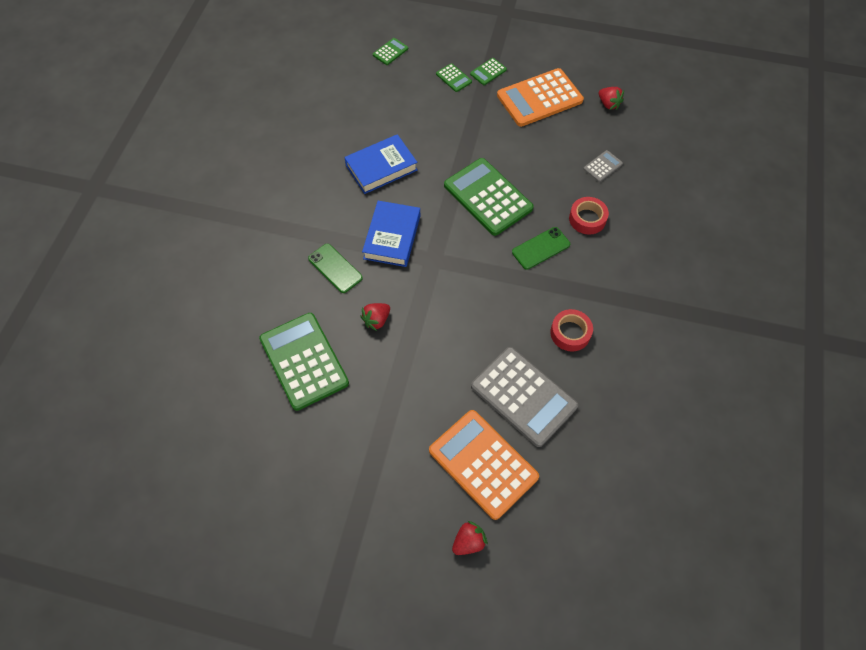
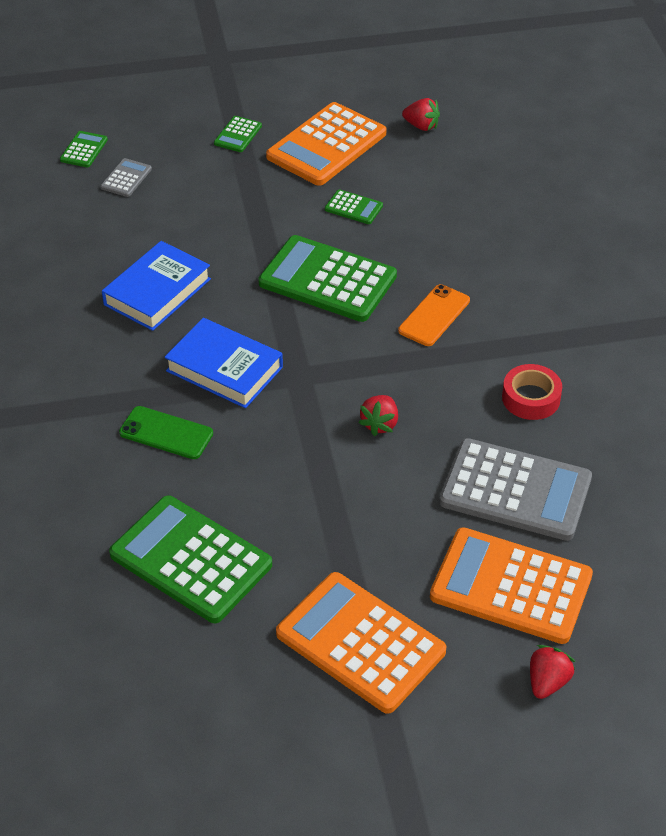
camera: 25 degrees left, 15 degrees down
(371, 462) = (360, 642): none -> orange calculator
(376, 320) = (264, 474): red strawberry -> red strawberry (380, 424)
(392, 237) = (224, 369): blue book -> blue book turned 45 degrees counterclockwise
(453, 78) = (194, 155): green calculator -> green calculator (353, 208)
(541, 248) = (434, 316): green phone -> orange phone
(587, 219) = (473, 263): red tape -> none
(603, 166) = (457, 198): grey calculator -> grey calculator (126, 178)

